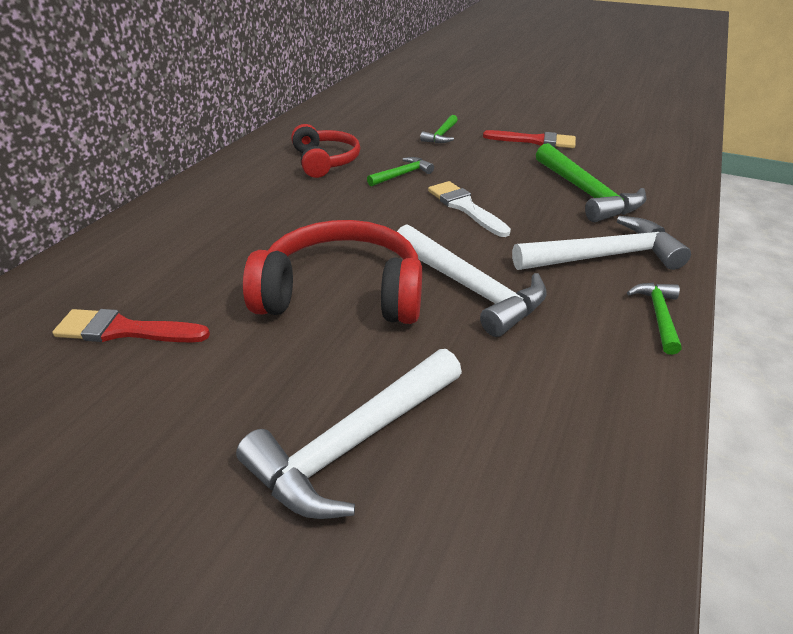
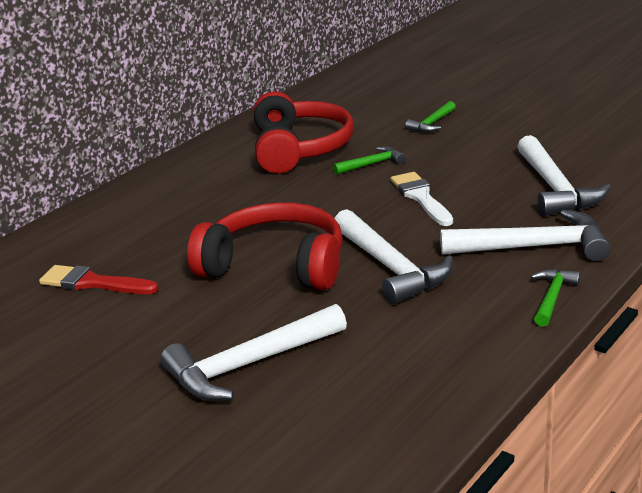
camera: 15 degrees right, 10 degrees down
(325, 161) = (300, 148): red headphones -> red headphones, size x1.52
(534, 141) = (532, 131): red brush -> none
(586, 193) = (555, 188): green hammer -> white hammer

